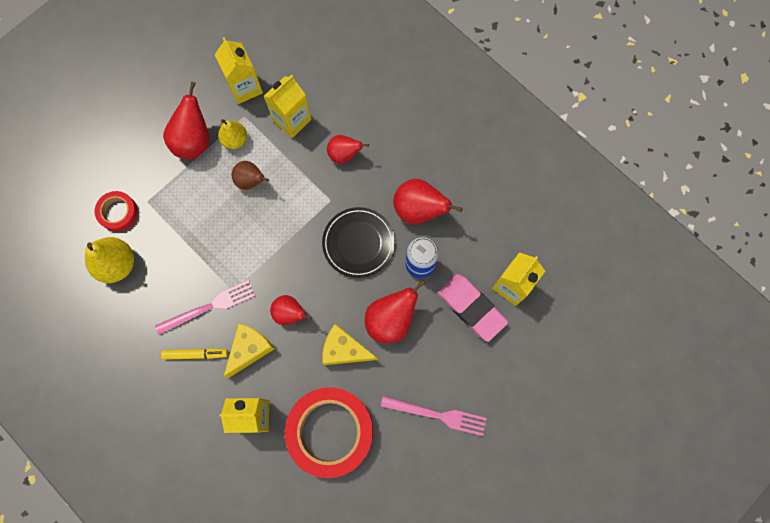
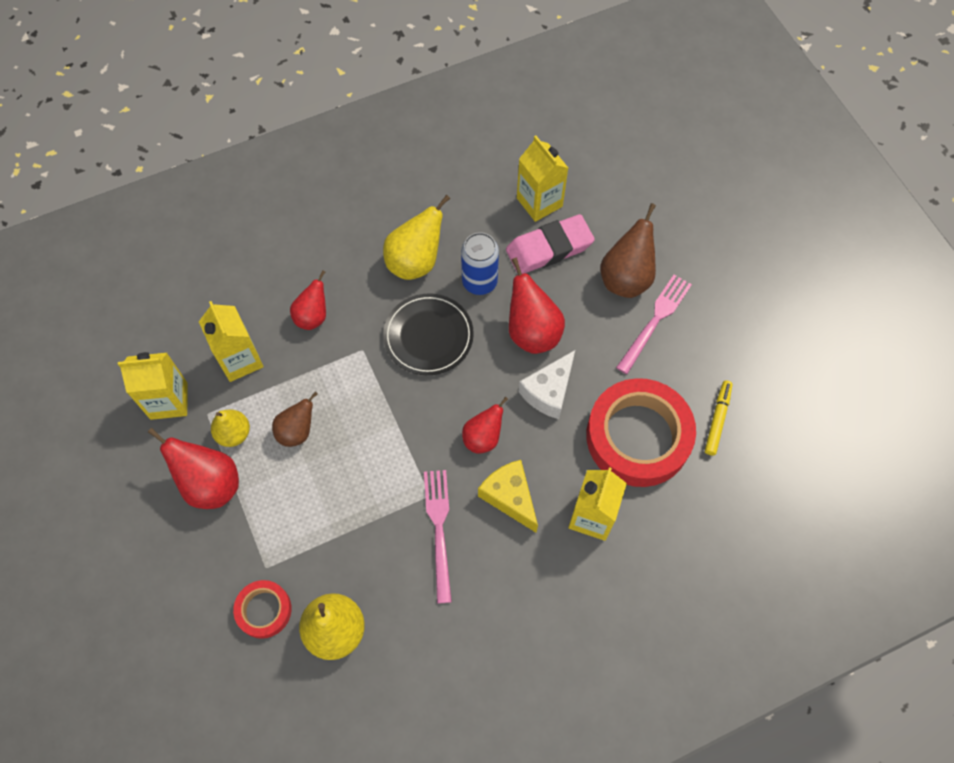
camera: 70 degrees left, 10 degrees down
(195, 354) = (492, 563): yellow marker -> yellow marker (717, 419)
(344, 350) = (549, 392): yellow cheese -> white cheese
(419, 210) = (415, 262): red pear -> yellow pear
(467, 379) = (626, 278): none -> brown pear

